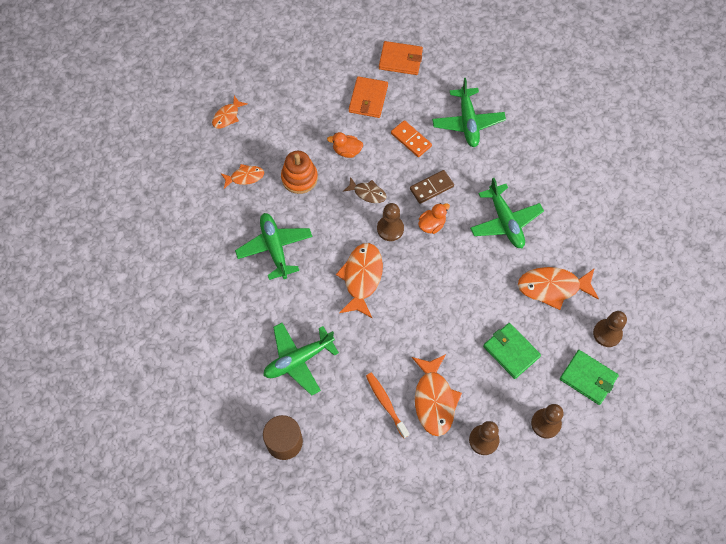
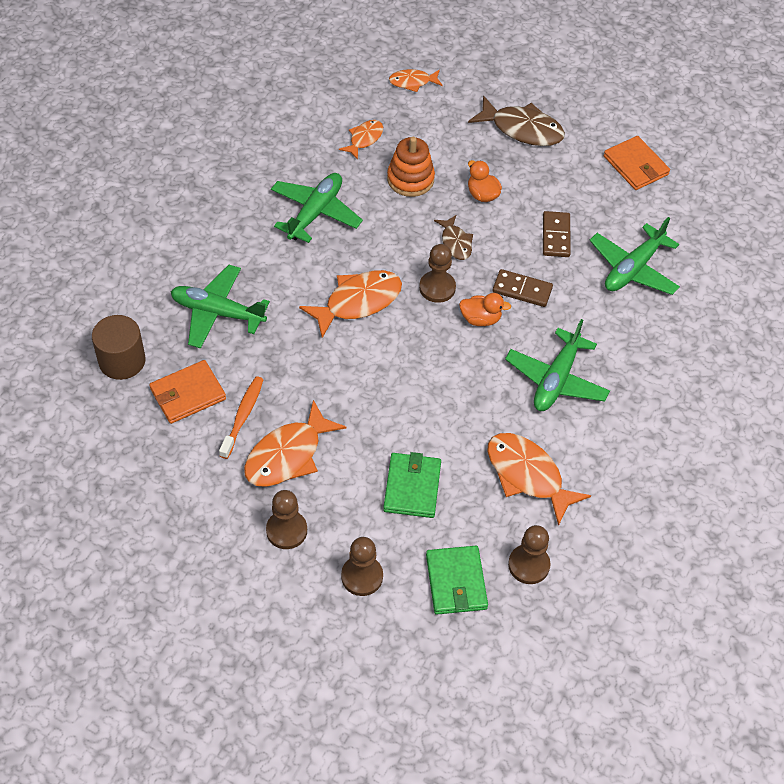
camera: 45 degrees right, 10 degrees down
(245, 177) = (364, 139): orange fish -> orange fish turned 90 degrees counterclockwise
(320, 91) = (522, 129): none -> brown fish
(368, 99) = (560, 171): orange wallet -> orange wallet (187, 394)
(411, 140) = (556, 236): orange domino -> brown domino

